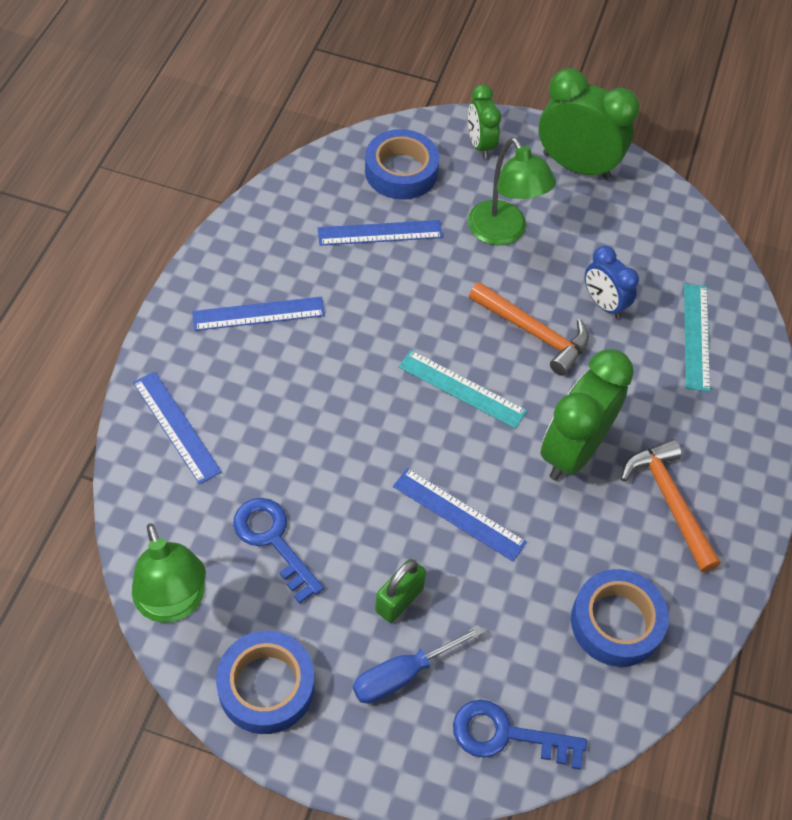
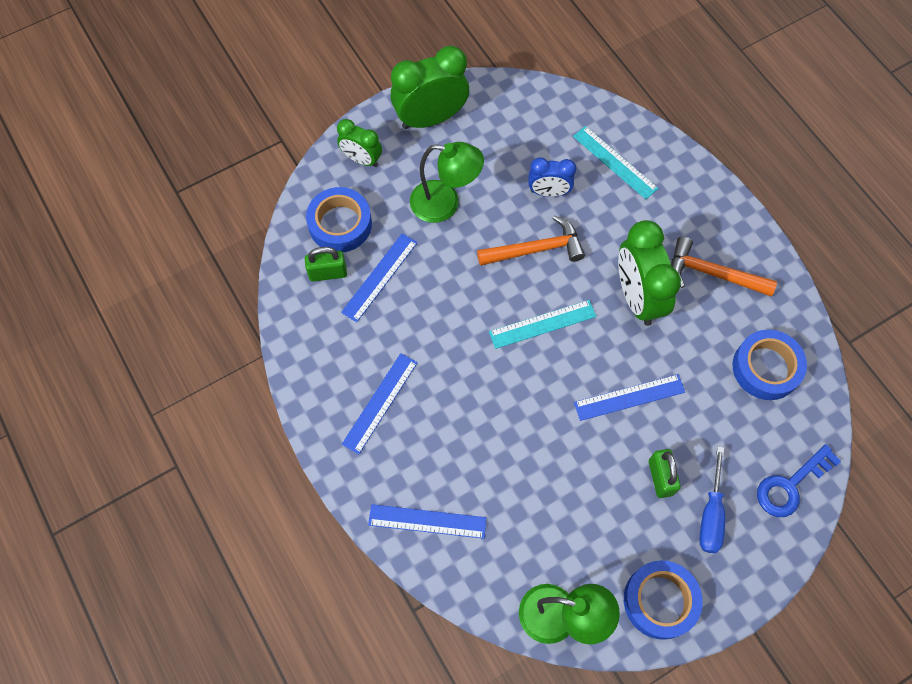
camera: 45 degrees left, 10 degrees up
(273, 541) = (563, 522): blue key -> none
(345, 194) = (328, 273): none -> green padlock

